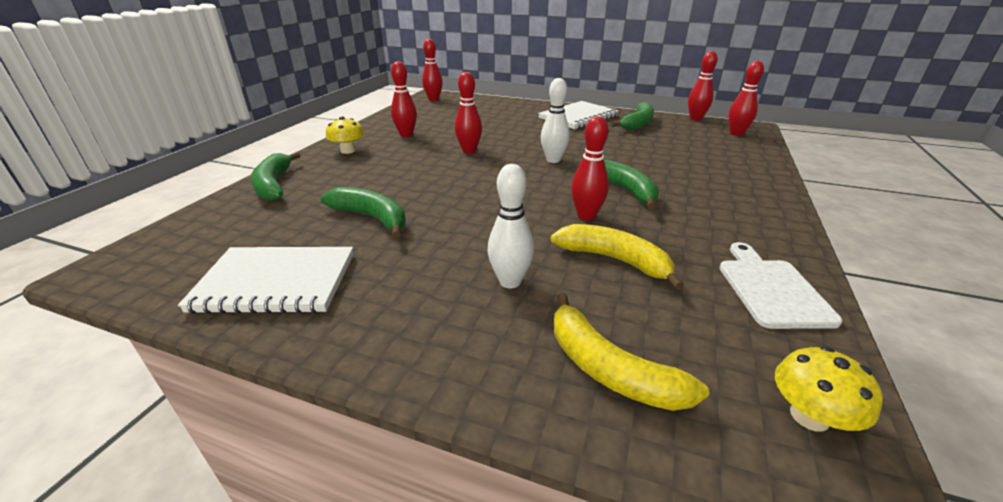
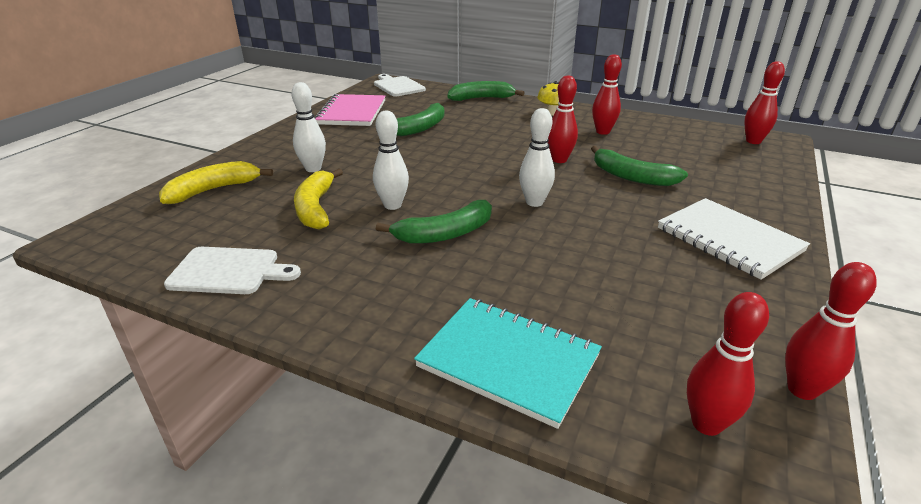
camera: 95 degrees right, 0 degrees up
(152, 252) = (398, 86): none -> white cutting board
(276, 282) = (352, 112): white notebook -> pink notebook
(586, 216) = (392, 205): red bowling pin -> white bowling pin
(614, 260) = (315, 208): yellow banana -> yellow banana turned 135 degrees clockwise
(638, 123) = (721, 296): green banana -> green banana (631, 177)
(744, 167) = (508, 361): none -> turquoise notebook
(809, 416) = (124, 242): yellow mushroom -> none

